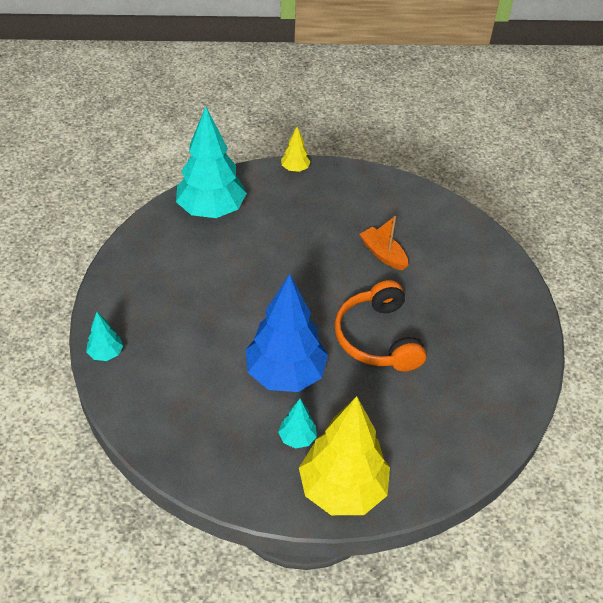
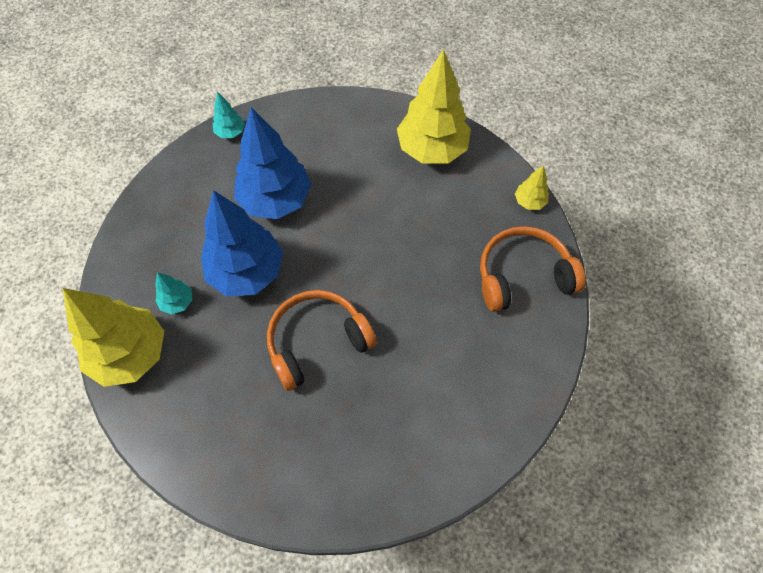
camera: 75 degrees right, 15 degrees up
(211, 210) = (432, 149): turquoise tree -> yellow tree
(212, 334) = (275, 200): none -> blue tree
(362, 194) = (523, 276): none -> orange headphones
(383, 254) = (438, 319): orange boat -> none

